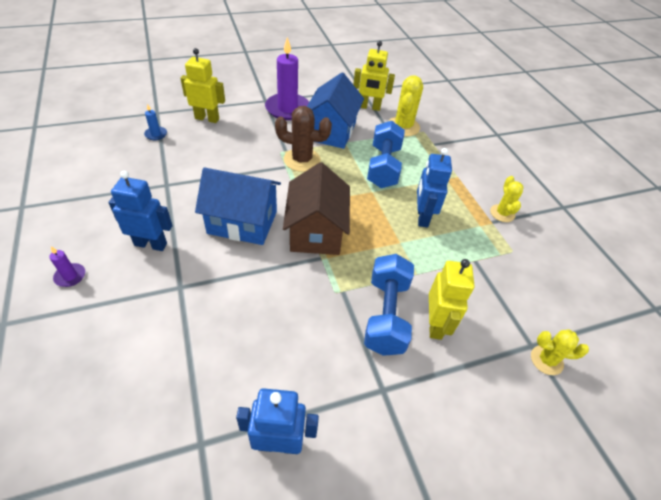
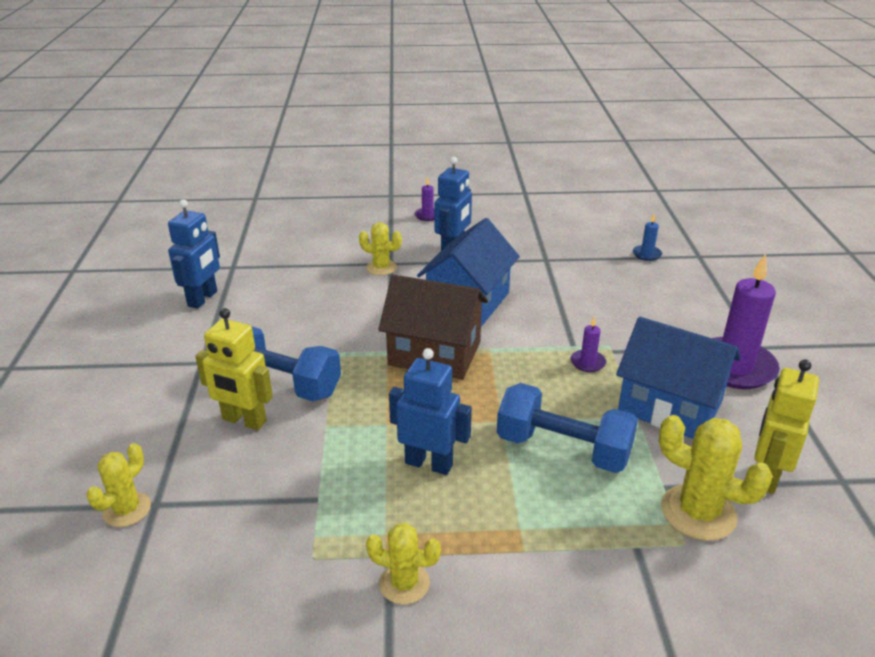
camera: 110 degrees right, 15 degrees down
(190, 292) = (381, 268): none -> yellow cactus
(207, 118) = (690, 291): yellow robot -> none
(302, 160) = (587, 363): brown cactus -> purple candle

